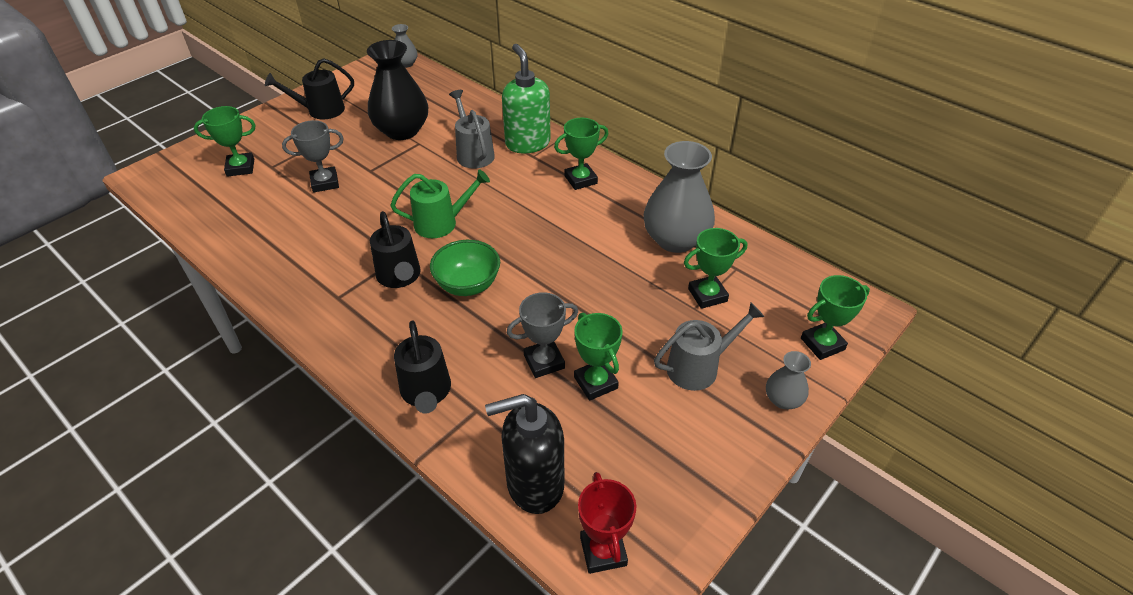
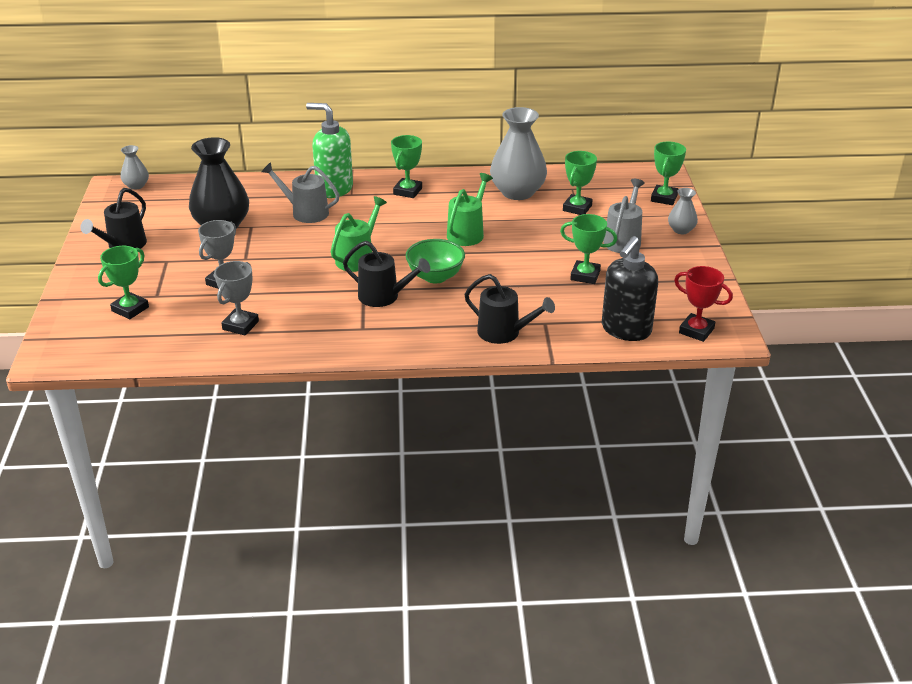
camera: 45 degrees left, 10 degrees down
(544, 362) = (543, 283): grey trophy -> grey trophy (240, 325)
(563, 256) = (467, 233): none -> green watering can

